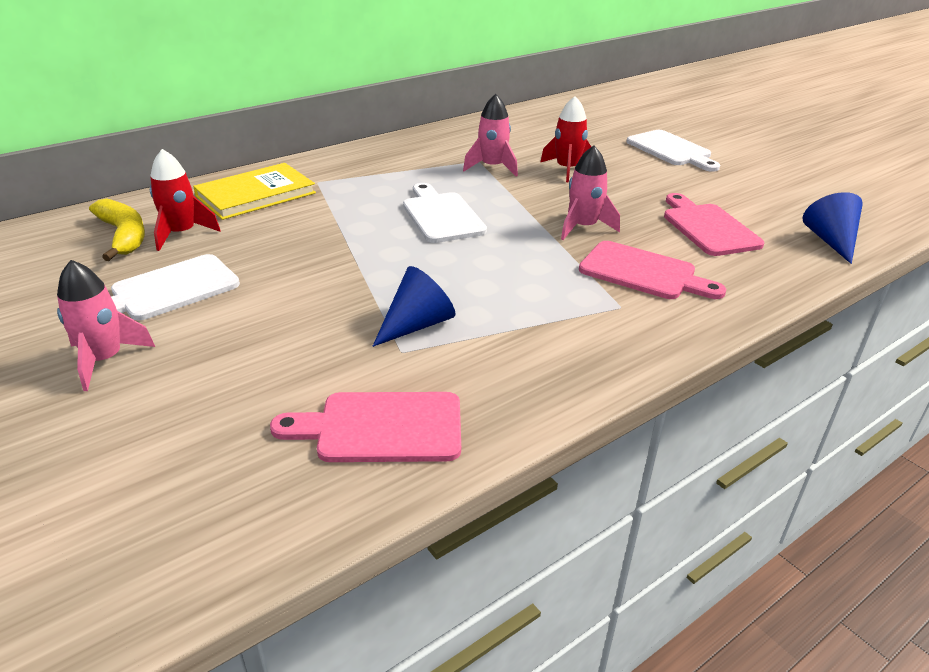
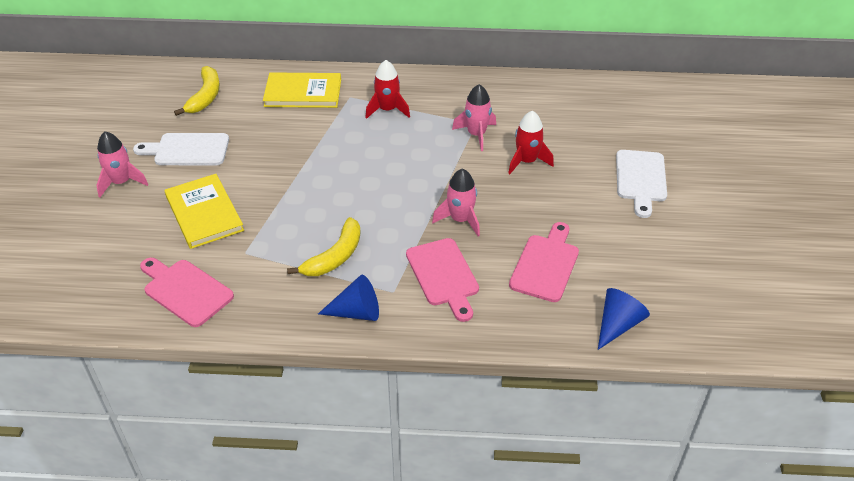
camera: 40 degrees right, 10 degrees up
(182, 233) = (233, 109): red rocket -> red rocket (388, 110)
(286, 338) = (204, 213): none -> yellow book
(417, 325) = (271, 240): blue cone -> blue cone (356, 312)
(441, 215) = (386, 164): white cutting board -> none
(513, 306) = (335, 256): none -> yellow banana

